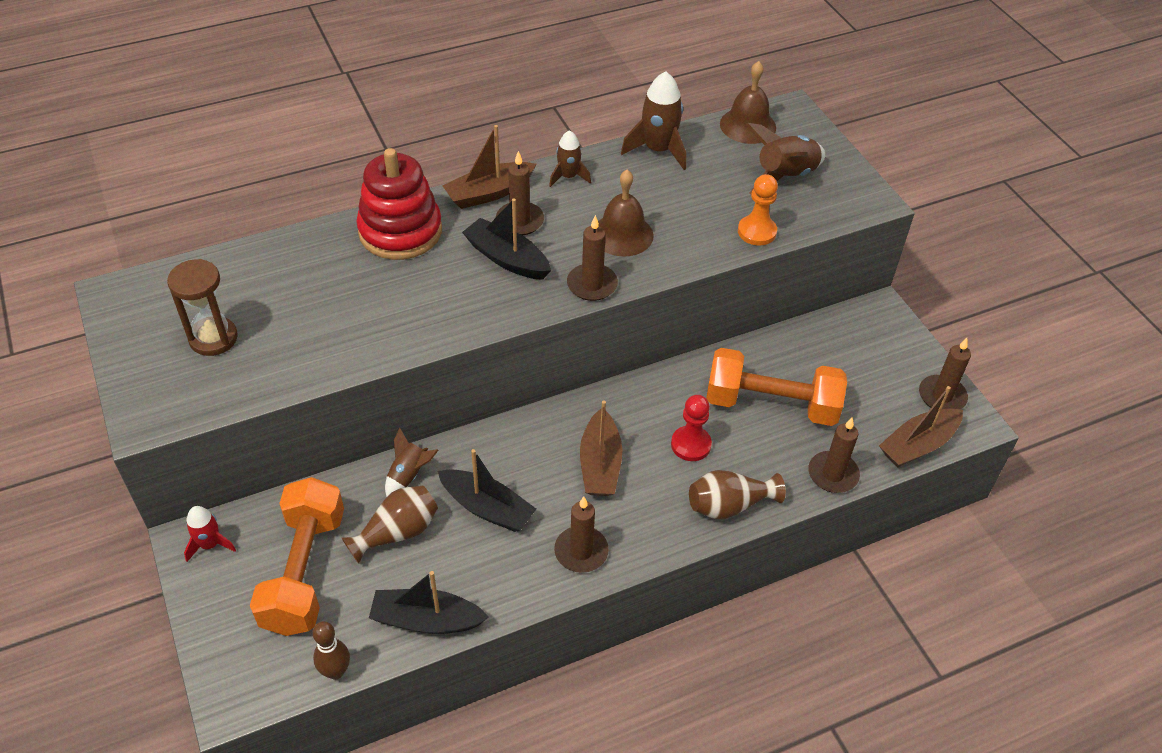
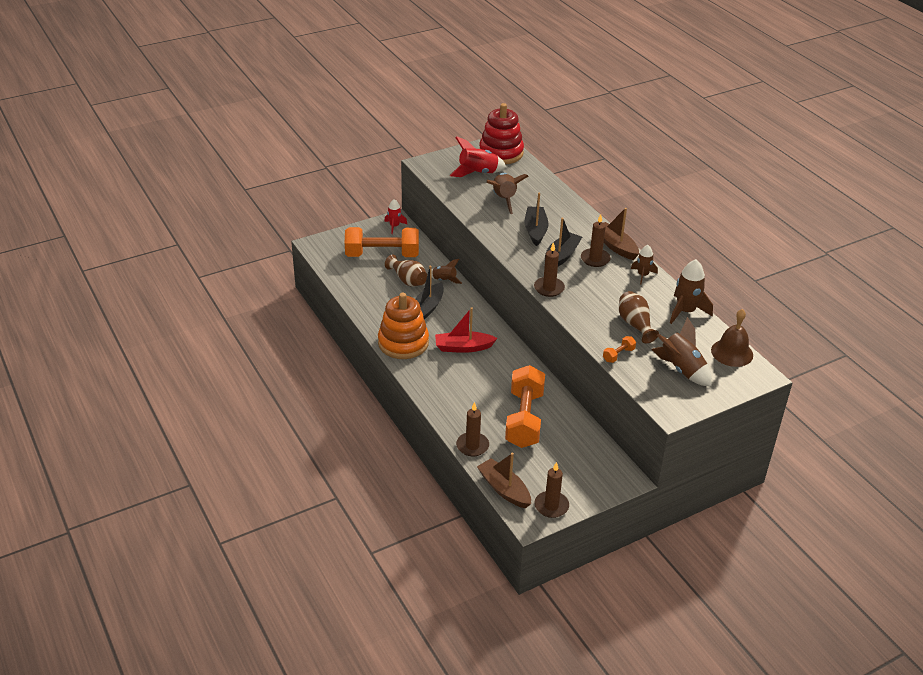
camera: 85 degrees right, 10 degrees down
(213, 338) = (477, 173): brown hourglass -> red rocket
(318, 310) = (504, 200): none -> brown rocket
(336, 671) = (329, 270): brown bowling pin -> none
(400, 231) = (572, 219): red stacking toy -> red stacking toy (501, 153)
(426, 620) = (358, 294): black boat -> black boat (535, 230)
(581, 551) = (403, 343): brown candle -> orange stacking toy
(600, 464) = (463, 347): brown boat -> red boat
(622, 234) = (596, 298): brown bell -> none
(691, 445) = (484, 383): red pawn -> none
(729, 505) = (442, 399): brown vase -> brown vase (635, 325)
(757, 232) = (618, 355): orange pawn -> orange dumbbell

